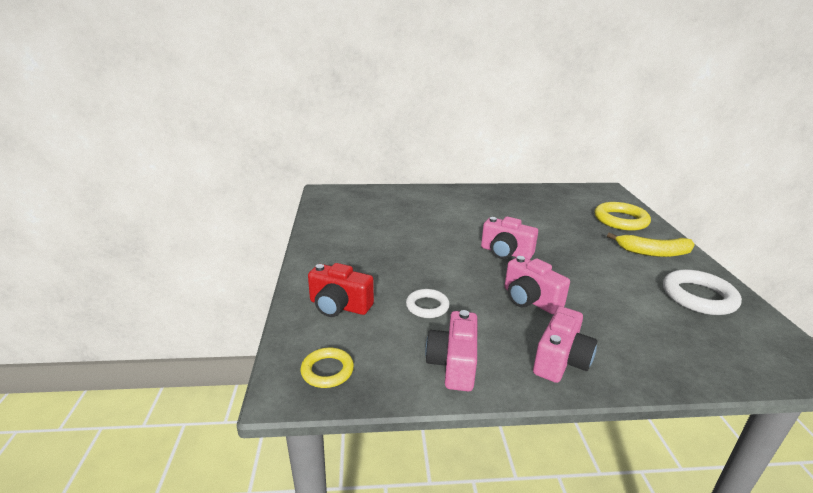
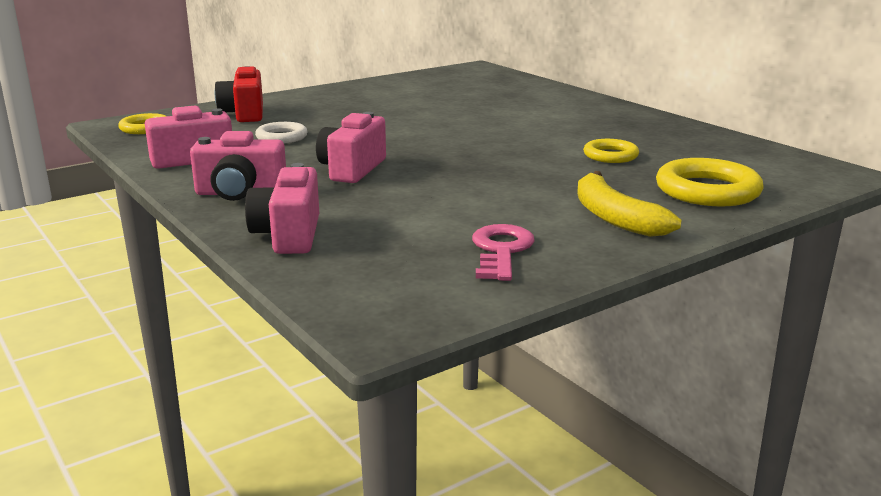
camera: 60 degrees right, 5 degrees down
(505, 252) = (456, 147): pink camera -> pink camera (288, 235)
(552, 220) = (610, 155): none -> yellow ring
(698, 297) = (501, 250): white ring -> pink key

